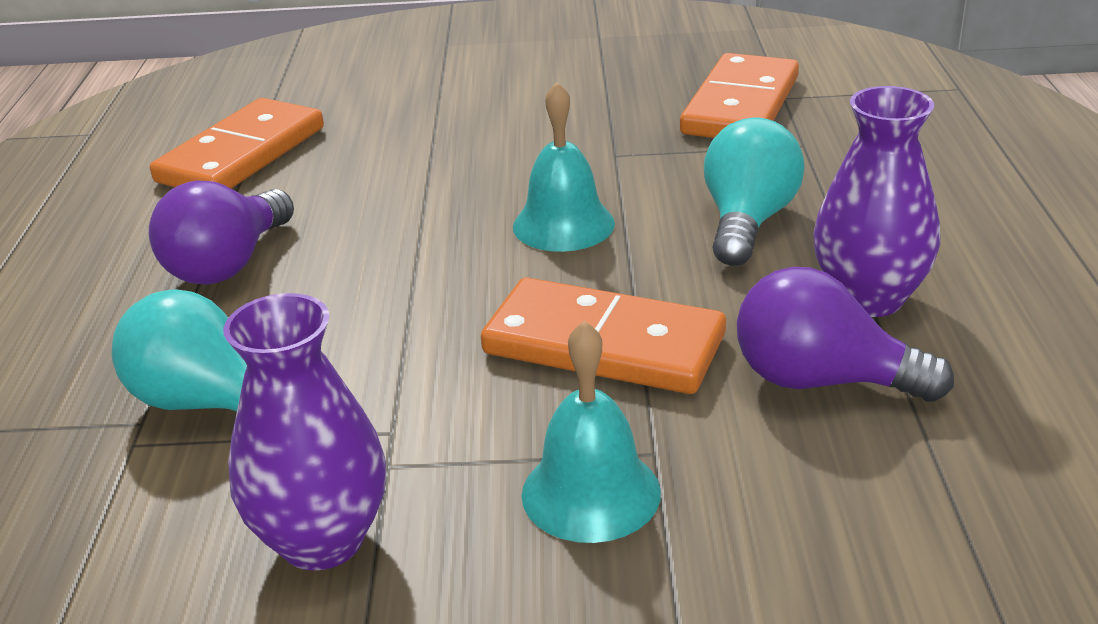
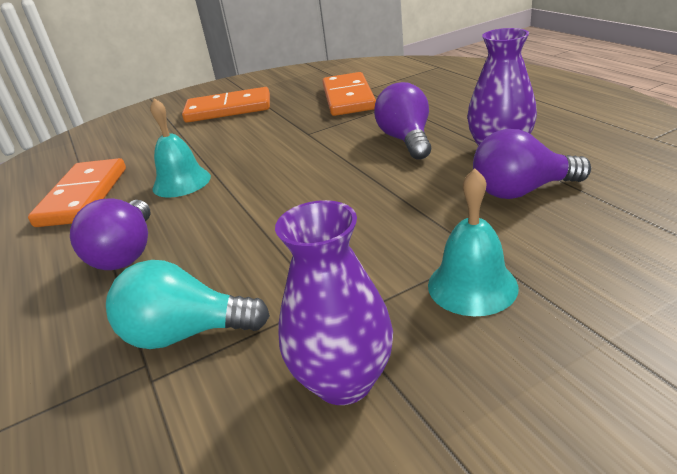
camera: 25 degrees left, 0 degrees up
(563, 225) = (314, 170): turquoise bell -> turquoise bell (181, 182)
(604, 344) = (396, 214): orange domino -> orange domino (228, 109)
(747, 222) = (406, 140): turquoise light bulb -> purple light bulb

